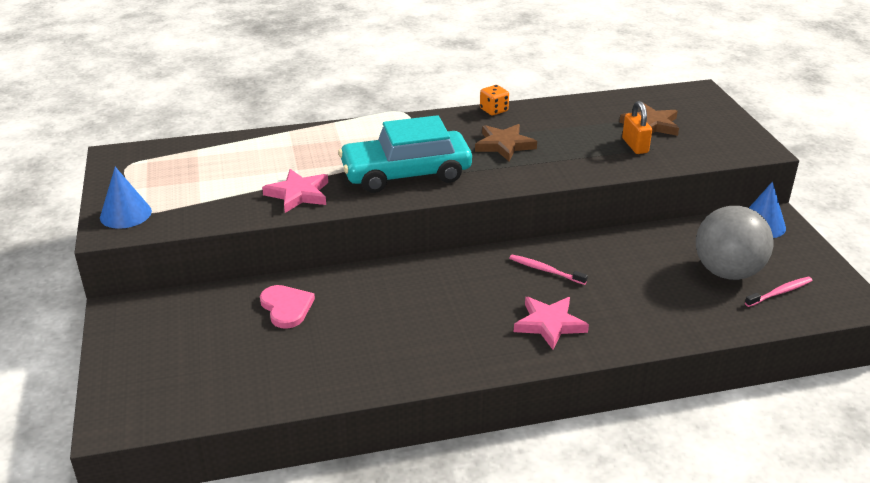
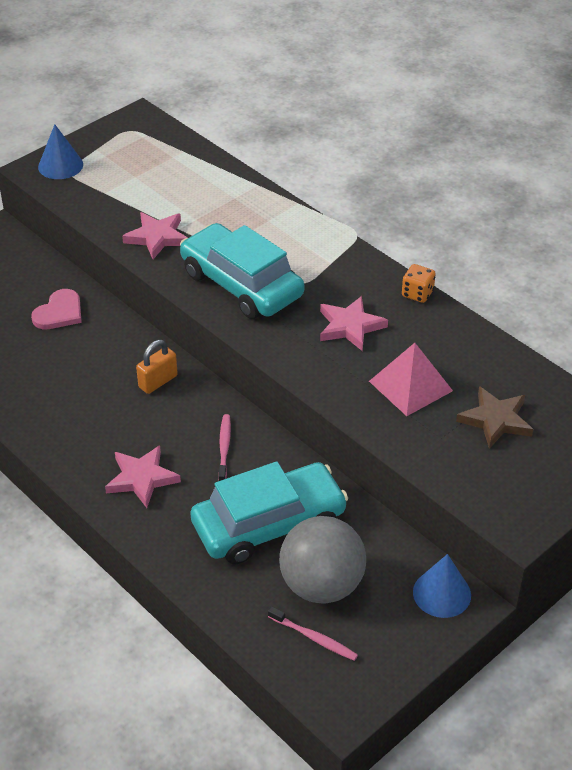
camera: 60 degrees right, 10 degrees up
(504, 145) = (350, 326): brown star -> pink star
(591, 143) = (410, 386): none -> pink pyramid
(635, 146) = (434, 421): orange padlock -> orange padlock (158, 381)
(648, 276) = (269, 524): none -> turquoise car

